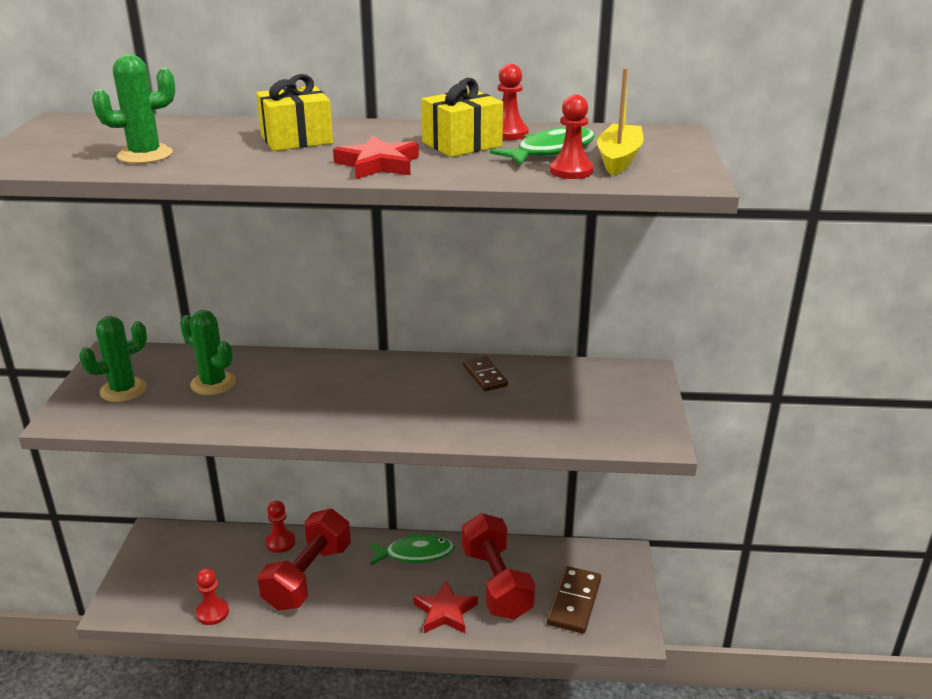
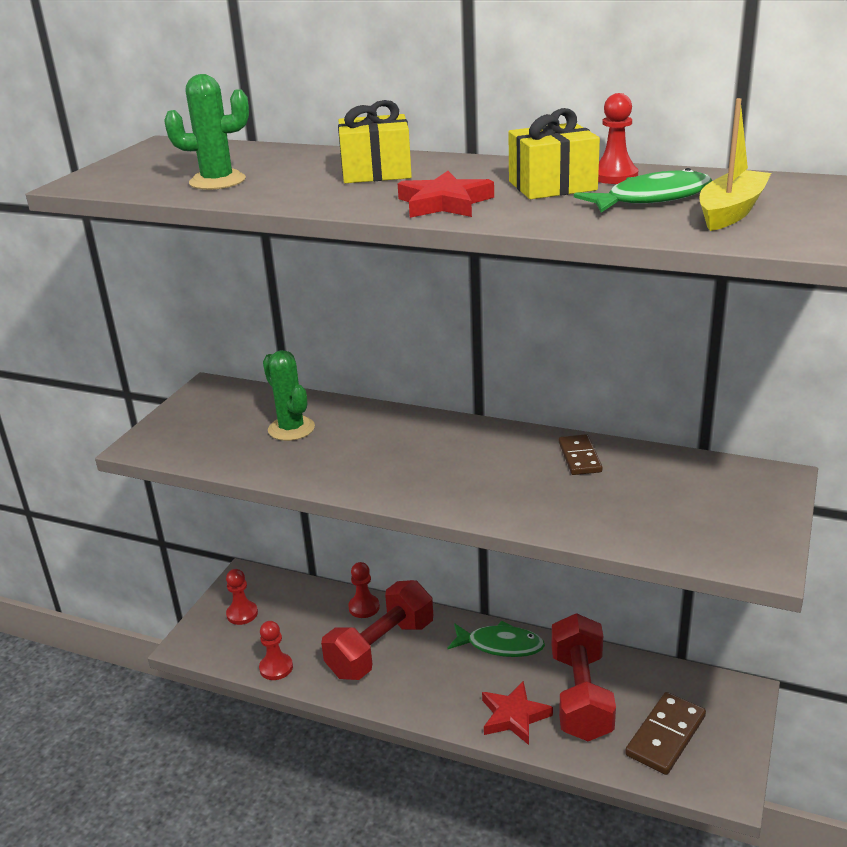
camera: 20 degrees right, 0 degrees up
(123, 390) = (204, 424): green cactus -> none
(571, 171) = (662, 223): red pawn -> red pawn (242, 614)

